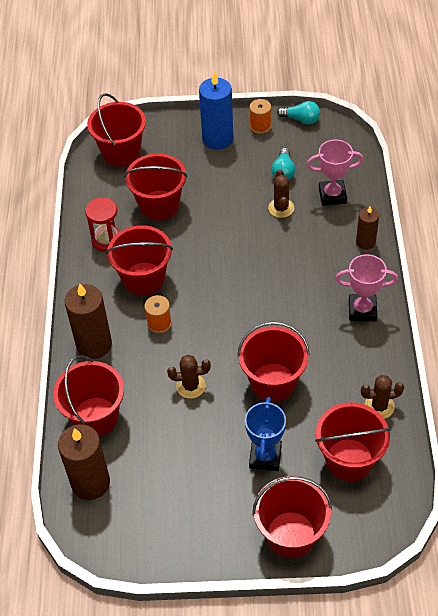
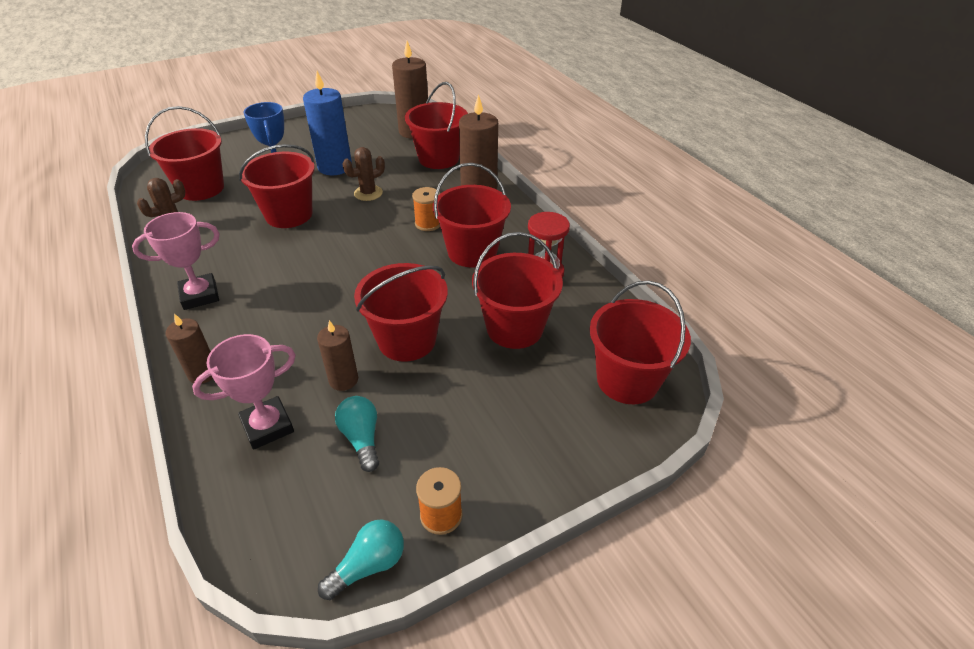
camera: 150 degrees right, 10 degrees down
(217, 139) = (501, 459): blue candle -> blue candle (335, 167)
(281, 208) = (343, 380): brown cactus -> brown candle
(291, 534) = (244, 145): red bucket -> red bucket (407, 340)
(301, 119) = (368, 565): turquoise light bulb -> turquoise light bulb turned 150 degrees clockwise

